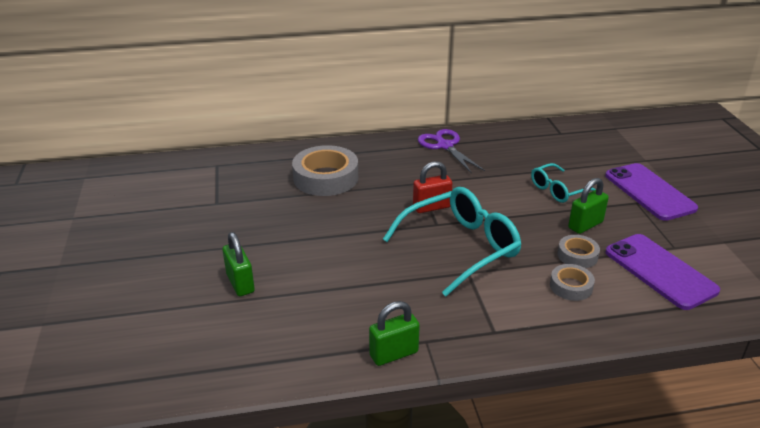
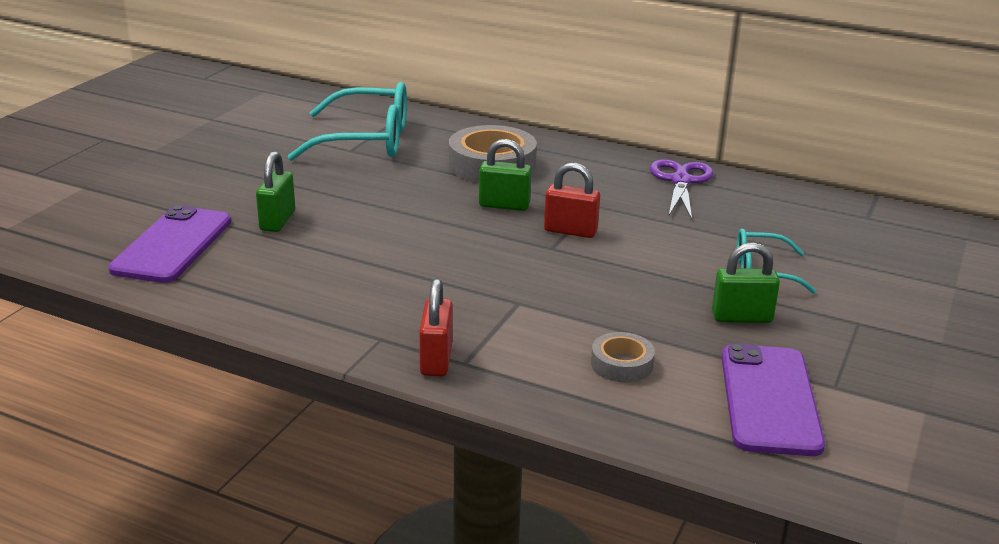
camera: 35 degrees right, 5 degrees down
(394, 354) = (332, 334): green padlock -> green padlock (504, 205)
(461, 247) = (546, 278): turquoise glasses -> turquoise glasses (367, 140)
(477, 338) = (436, 360): none -> red padlock
(577, 255) = (680, 340): grey tape -> none
(649, 192) = (898, 320): purple phone -> purple phone (172, 245)

